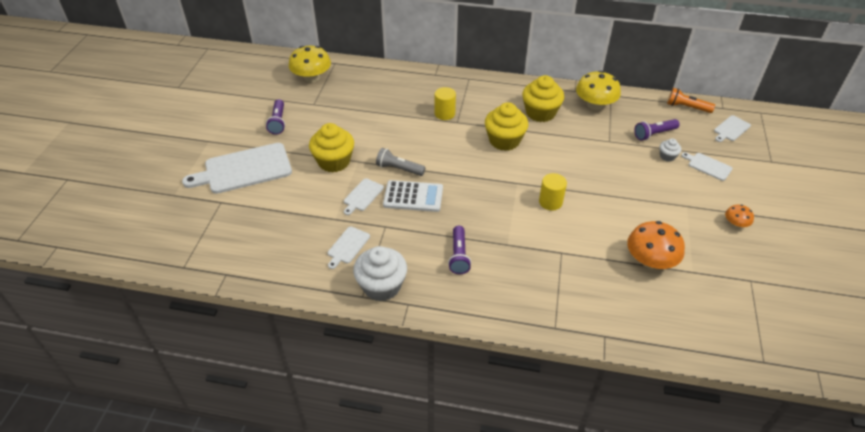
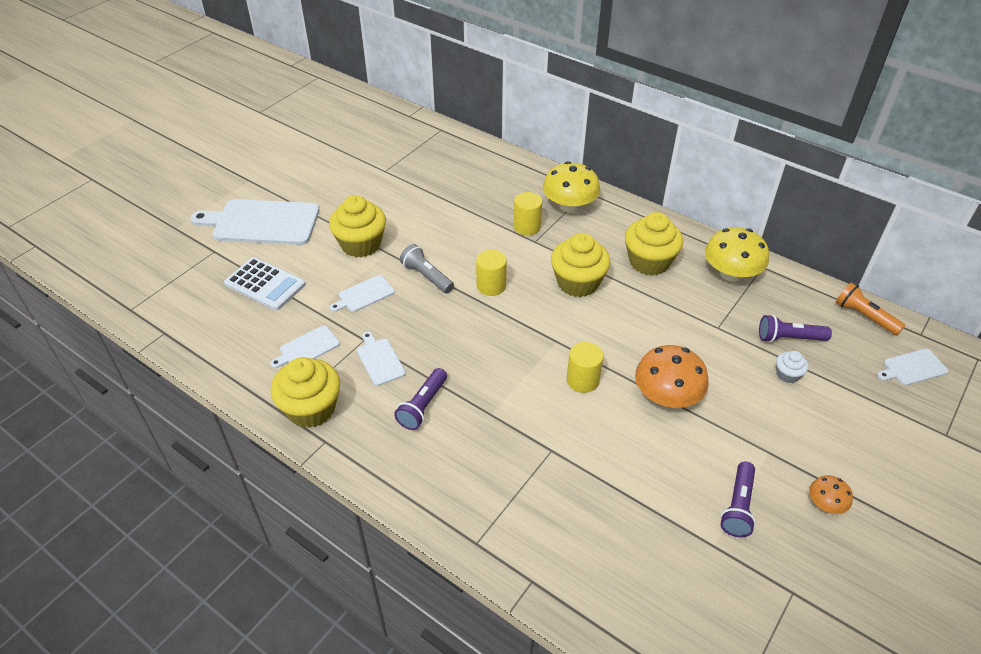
camera: 25 degrees right, 0 degrees up
(278, 122) = (333, 180): purple flashlight -> purple flashlight (738, 506)
(312, 78) = (404, 140): yellow mushroom -> yellow mushroom (569, 206)
(381, 286) = (311, 408): white cupcake -> yellow cupcake
(413, 196) = (420, 315): white calculator -> white calculator (265, 284)
(448, 161) = (491, 286): none -> yellow cylinder
(650, 261) = (663, 507): orange mushroom -> orange mushroom (667, 396)
(708, 166) = (840, 408): white cutting board -> white cutting board (380, 360)

